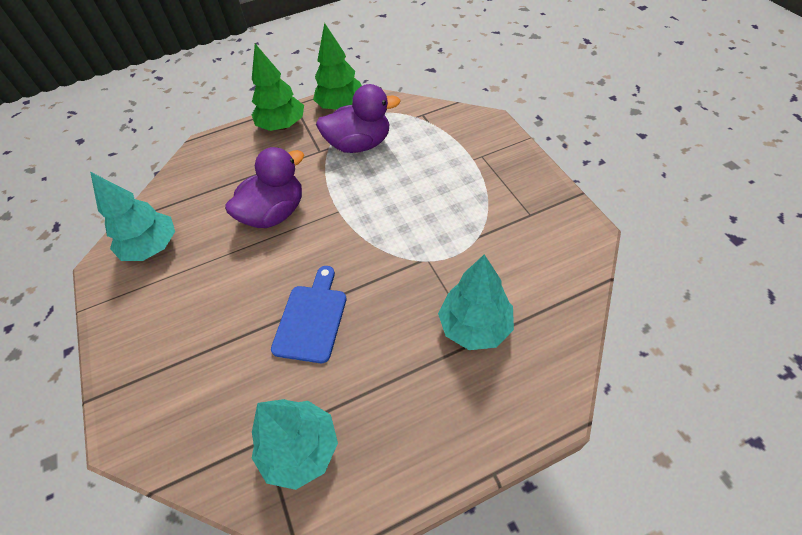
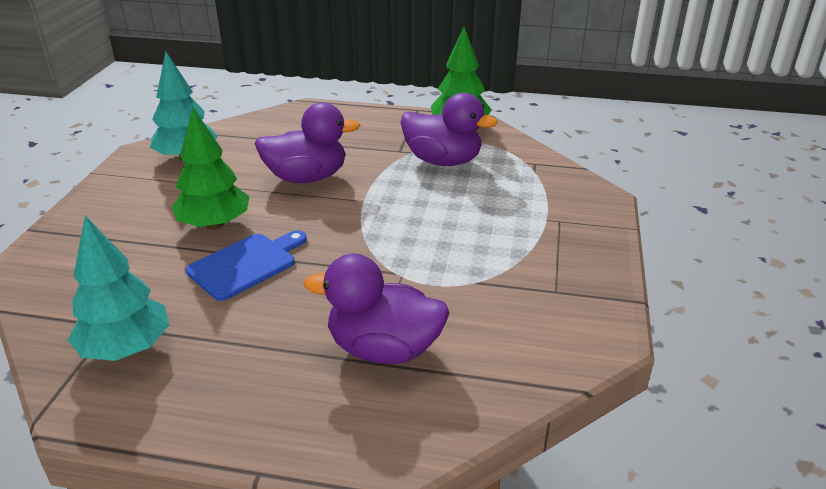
camera: 30 degrees right, 20 degrees down
(282, 126) = (388, 120): green tree -> green tree (215, 225)
(475, 326) = (384, 349): turquoise tree -> purple duck

